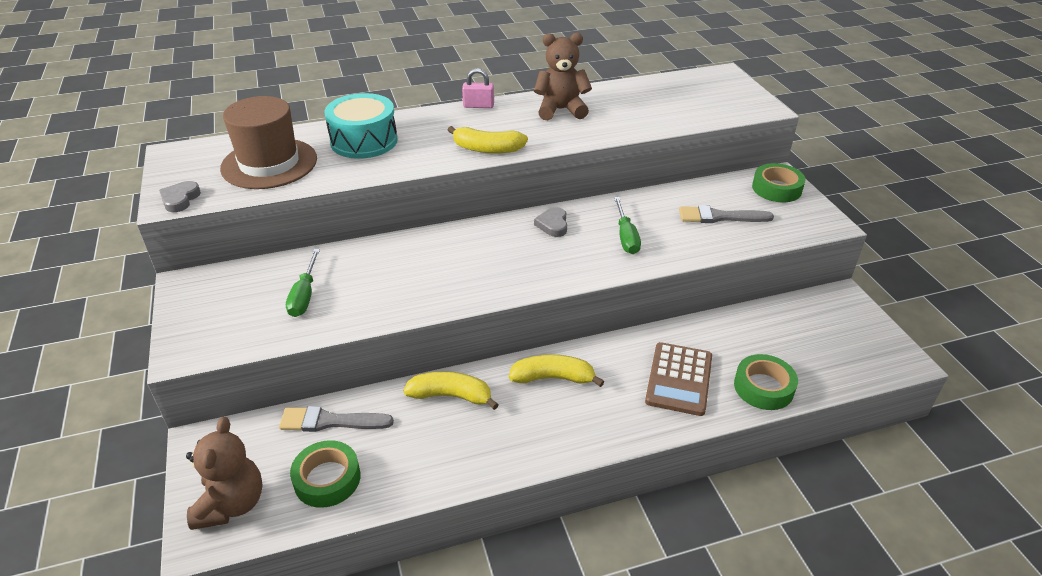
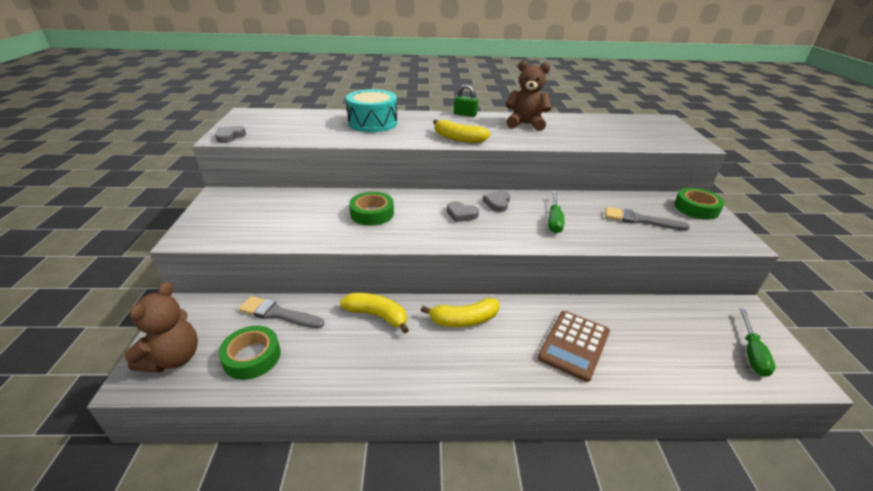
camera: 15 degrees right, 5 degrees down
(269, 163) = (301, 126): brown hat -> none
(305, 295) = (291, 217): green screwdriver -> green screwdriver (752, 353)
(478, 105) = (465, 114): pink padlock -> green padlock
(515, 249) = (461, 214): none -> grey heart
(553, 378) = (464, 320): yellow banana -> yellow banana turned 150 degrees clockwise
(763, 387) = (653, 370): green tape -> green tape (372, 213)

